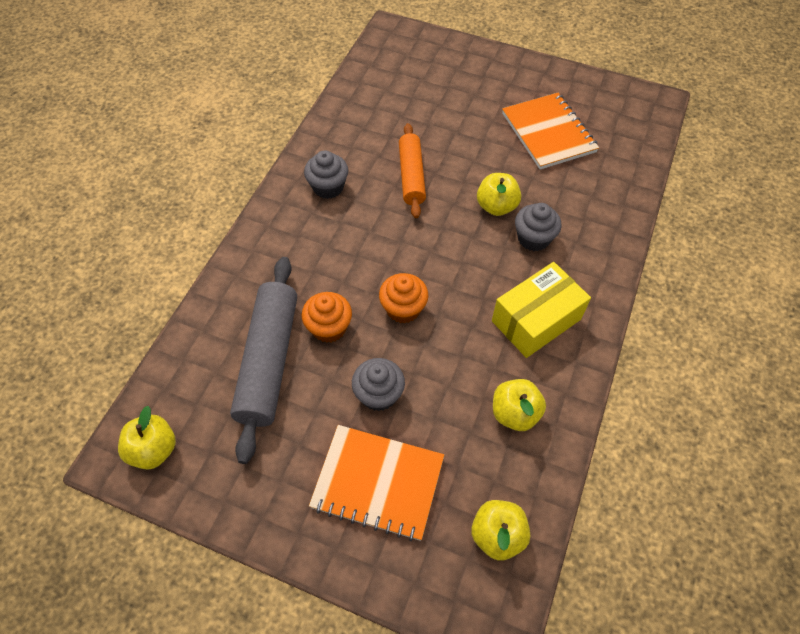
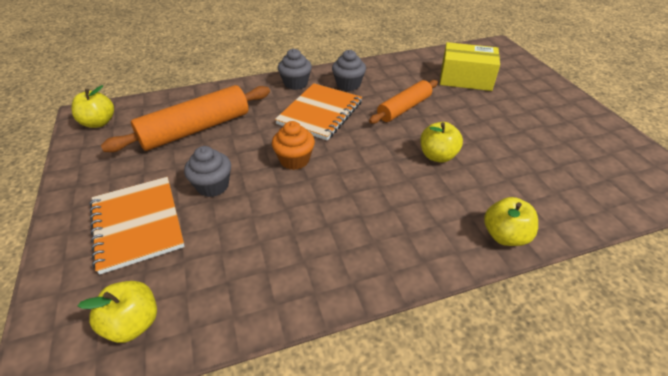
camera: 50 degrees right, 15 degrees down
(269, 361) = (196, 129): grey rolling pin -> orange rolling pin
(329, 327) = (244, 138): orange cupcake -> none
(514, 413) = (262, 269): yellow apple -> yellow apple (505, 236)
(533, 238) = (438, 190): grey cupcake -> grey cupcake (295, 83)
(536, 320) = (365, 233): yellow box -> yellow box (465, 79)
(548, 133) = (543, 145): orange notebook -> orange notebook (320, 113)

